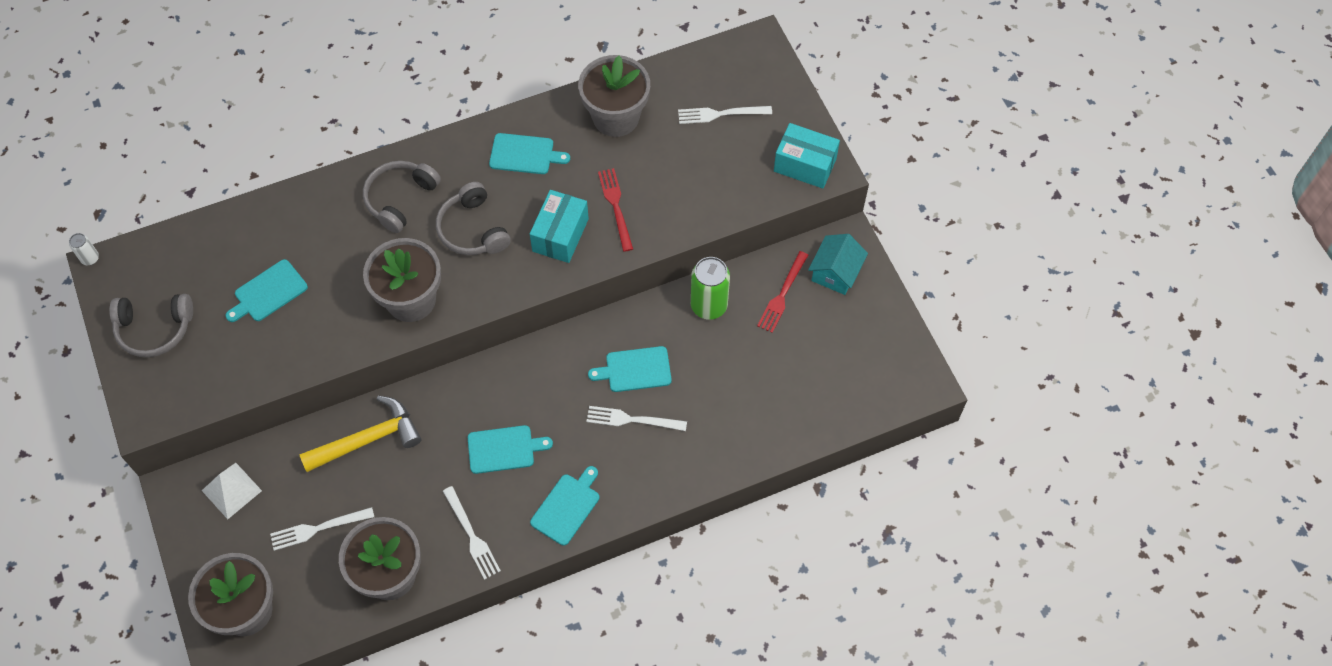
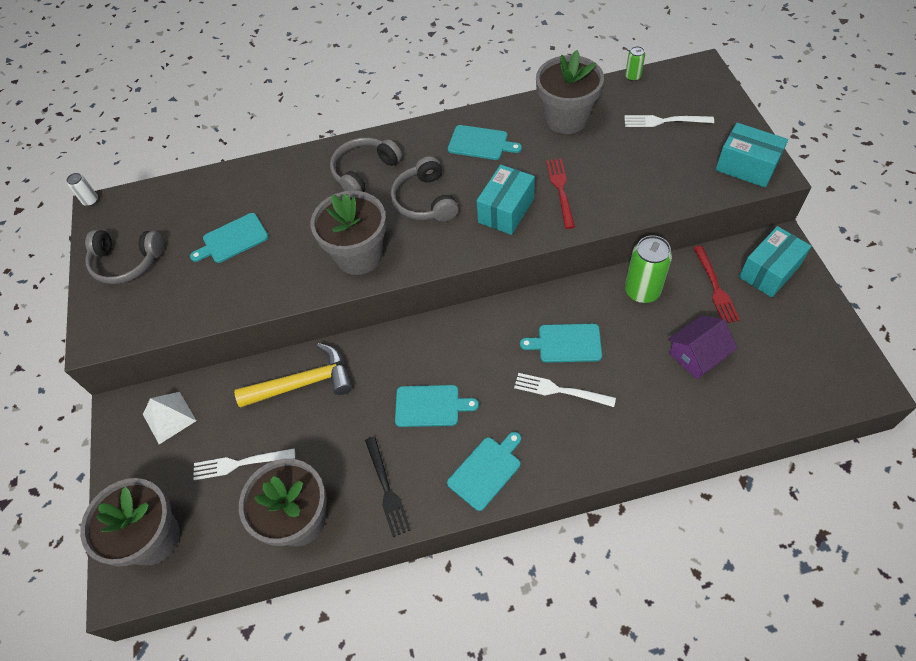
camera: 15 degrees right, 5 degrees down
(472, 536) = (387, 489): white fork -> black fork
(685, 58) = (633, 77): none -> green can
(764, 370) = (697, 355): none -> purple house
(782, 295) = (715, 287): red fork -> red fork turned 45 degrees counterclockwise
(835, 272) = (769, 271): turquoise house -> turquoise box

